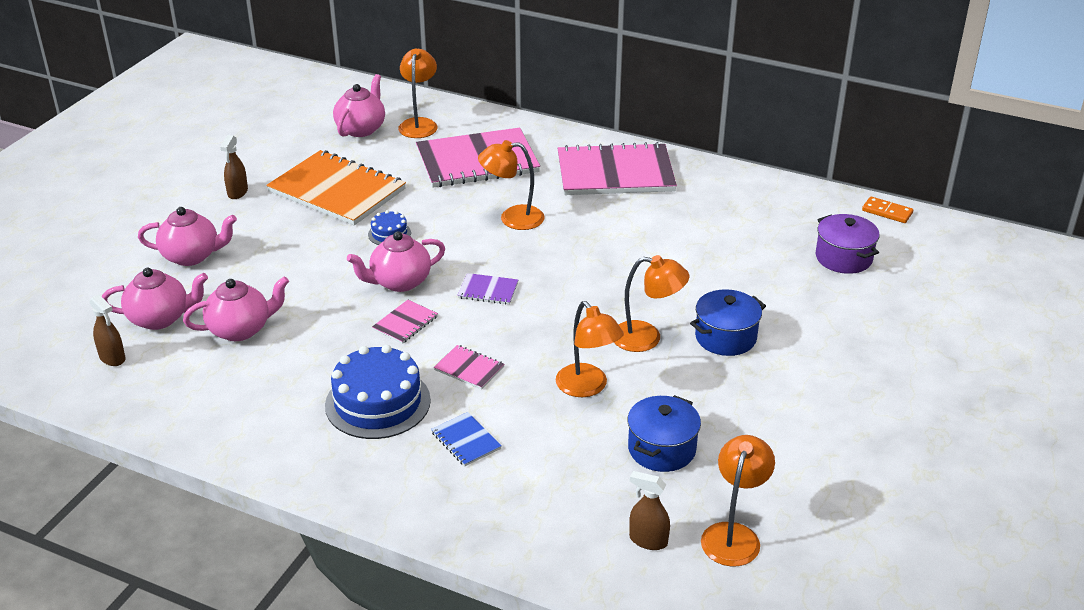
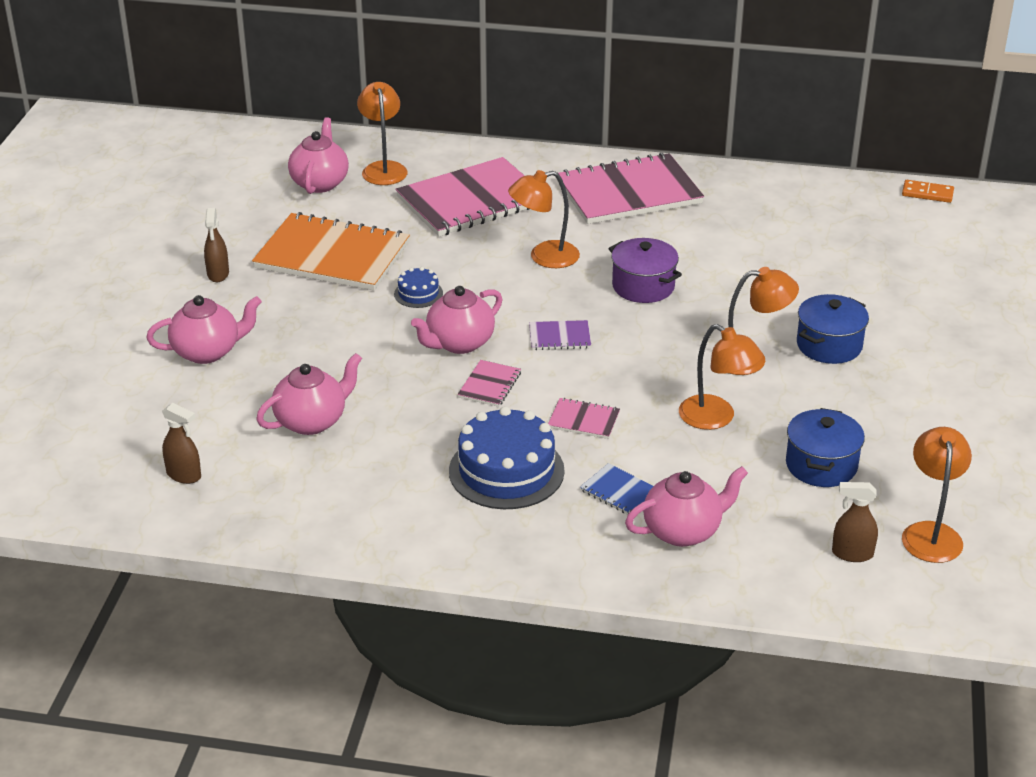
camera: 15 degrees left, 0 degrees up
(160, 318) = (213, 424): pink teapot -> pink teapot (683, 531)
(843, 258) = (907, 247): purple pot -> purple pot (643, 286)

